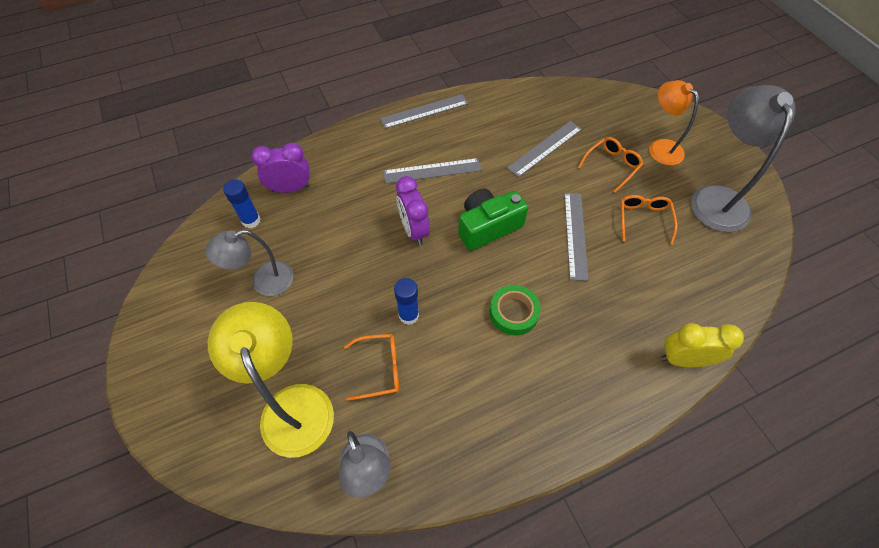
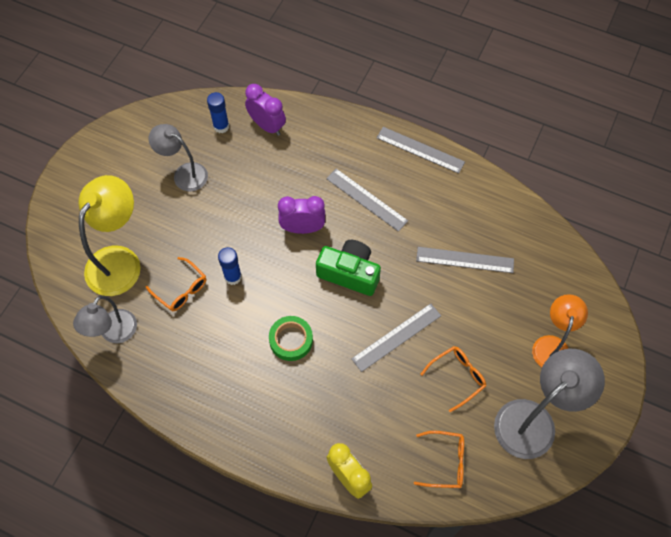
camera: 50 degrees right, 5 degrees up
(414, 230) = (302, 228): purple clock -> purple clock turned 60 degrees clockwise
(611, 166) = (493, 320): orange glasses -> orange glasses (444, 462)

